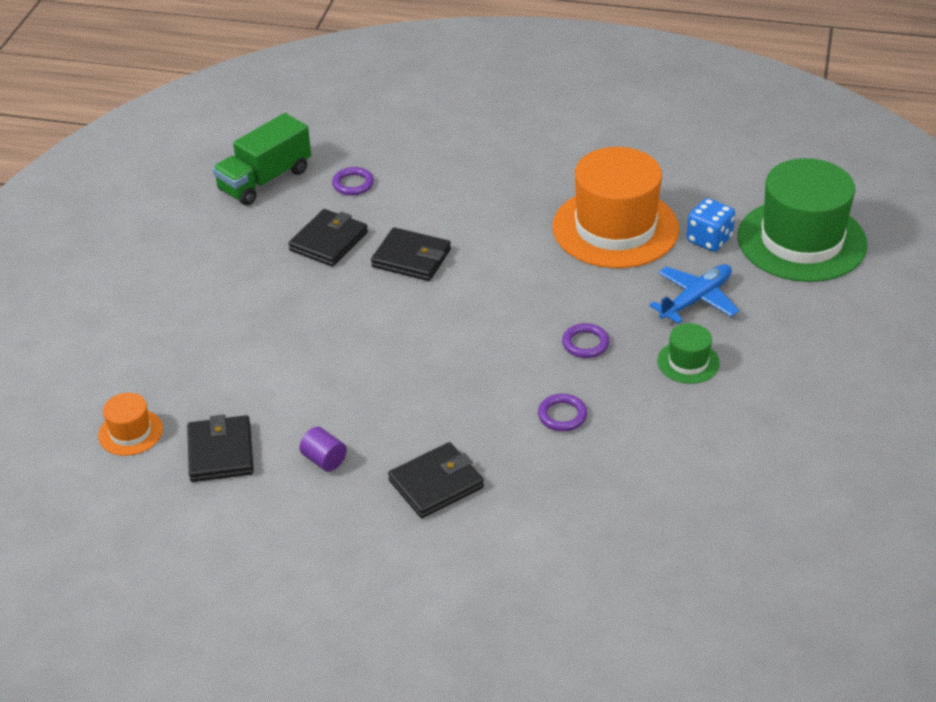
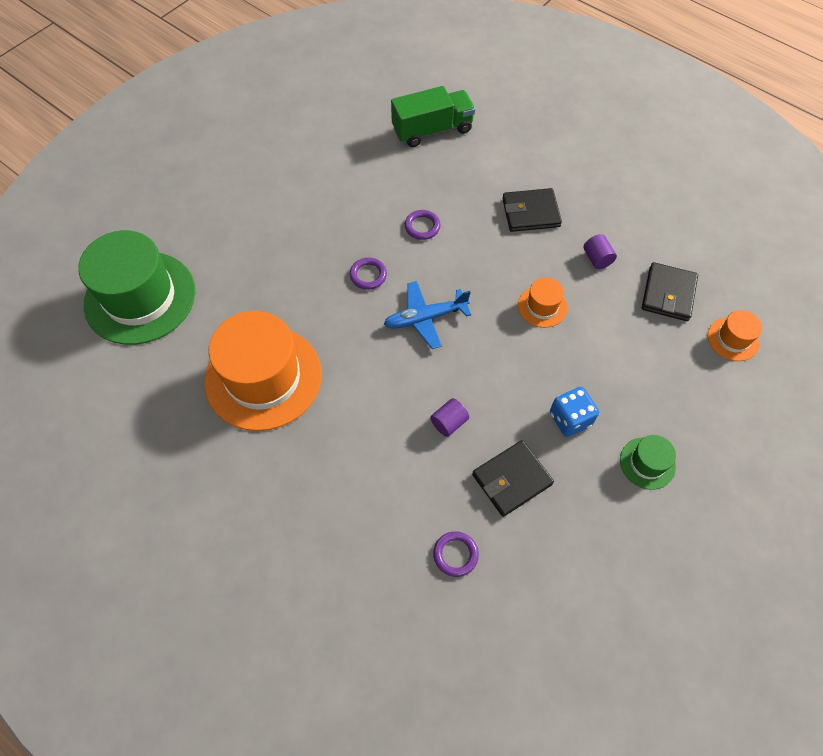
camera: 155 degrees left, 20 degrees up
(265, 180) = (541, 608): green truck -> green truck (432, 130)
(368, 385) = (542, 306): none -> orange hat
(411, 258) = (449, 422): black wallet -> purple cylinder
(688, 362) = (312, 231): green hat -> green hat (647, 463)
(695, 300) = (263, 278): blue plane -> blue plane (425, 318)
(709, 239) = (204, 330): blue dice -> blue dice (570, 419)

